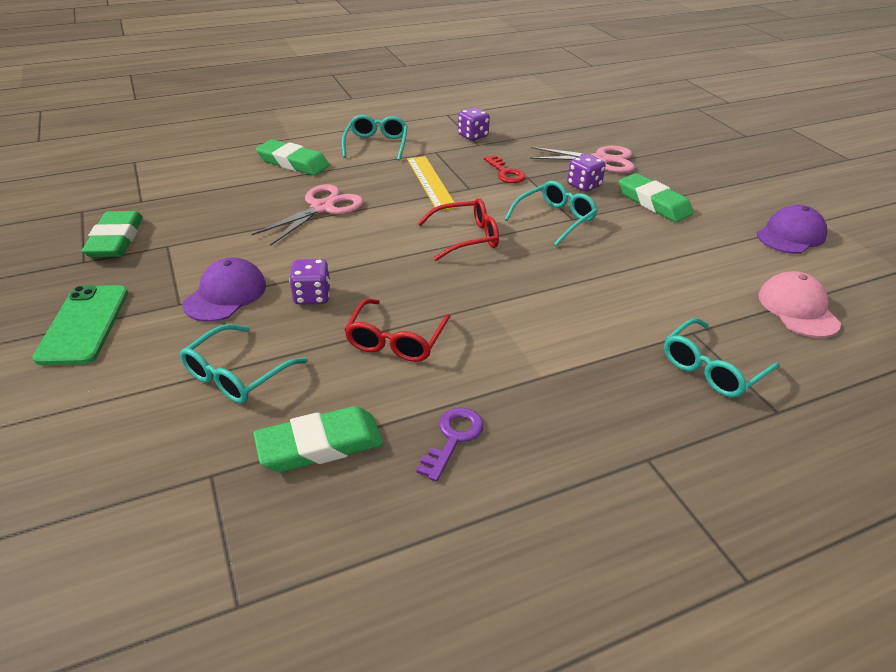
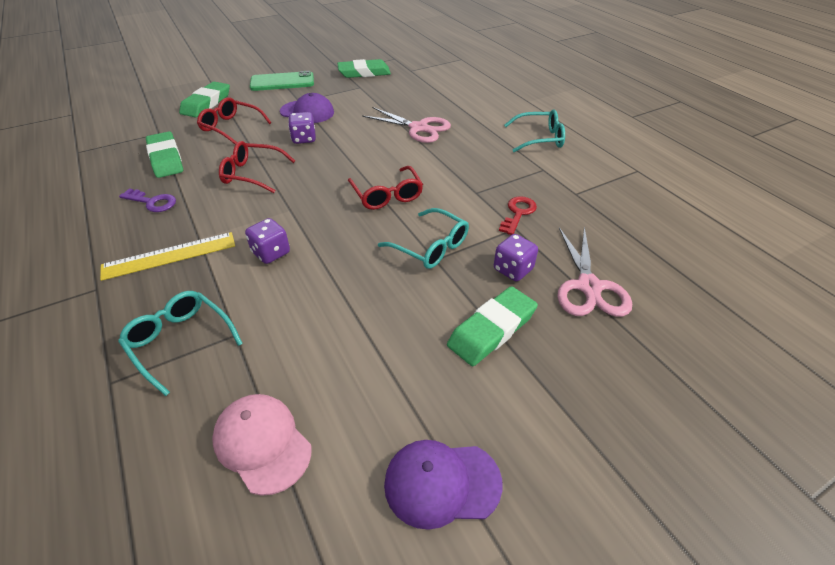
camera: 85 degrees right, 5 degrees up
(237, 375) = (231, 127): turquoise glasses -> red glasses
(293, 163) = (485, 108): green eraser -> green eraser (206, 103)
(430, 182) = (479, 171): yellow ruler -> yellow ruler (169, 255)
(473, 136) = (594, 189): purple dice -> purple dice (271, 253)
(505, 173) = (518, 213): red key -> red key turned 150 degrees clockwise
(790, 235) = (441, 483): purple cap -> purple cap turned 135 degrees clockwise
(797, 309) = (262, 443): pink cap -> pink cap turned 120 degrees counterclockwise

